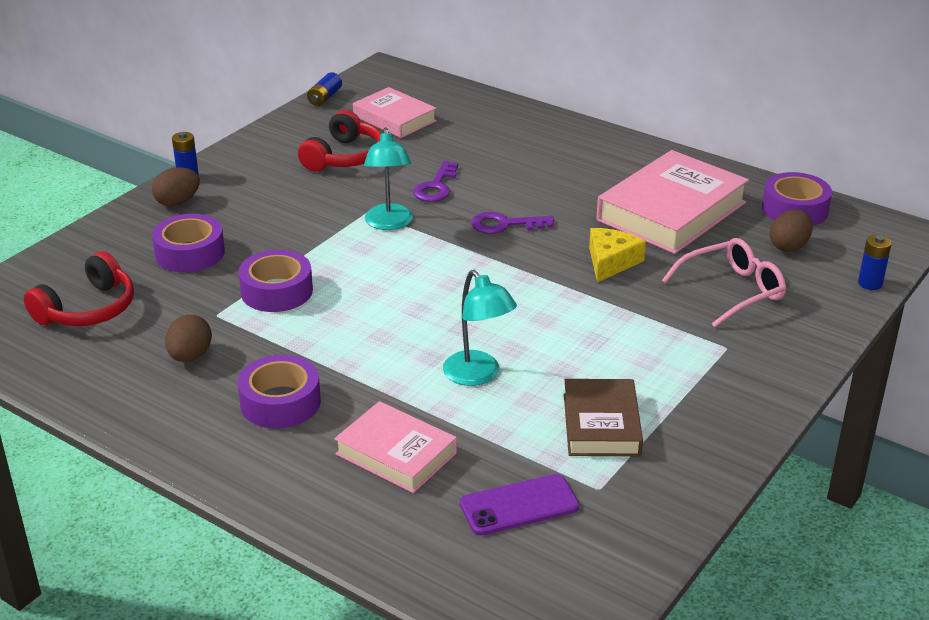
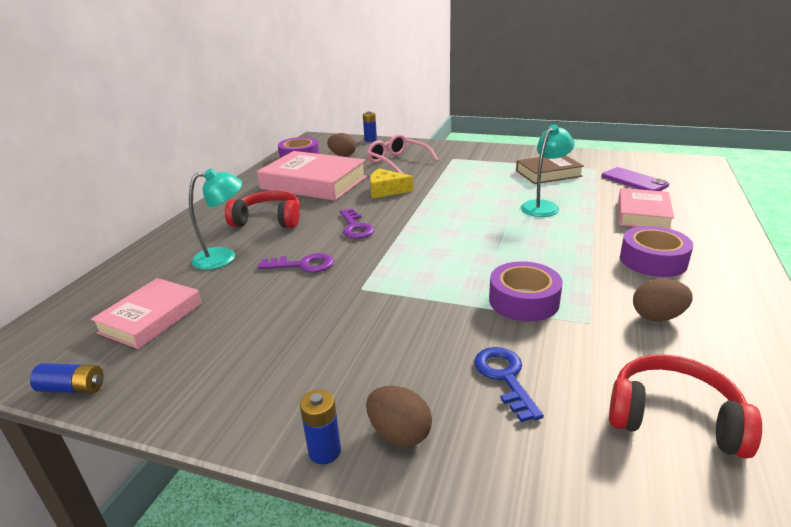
camera: 105 degrees left, 5 degrees down
(190, 253) = (505, 377): purple tape -> blue key
(344, 157) = (249, 329): red headphones -> red headphones (268, 220)
(389, 223) = (377, 273): turquoise lamp -> turquoise lamp (224, 257)

